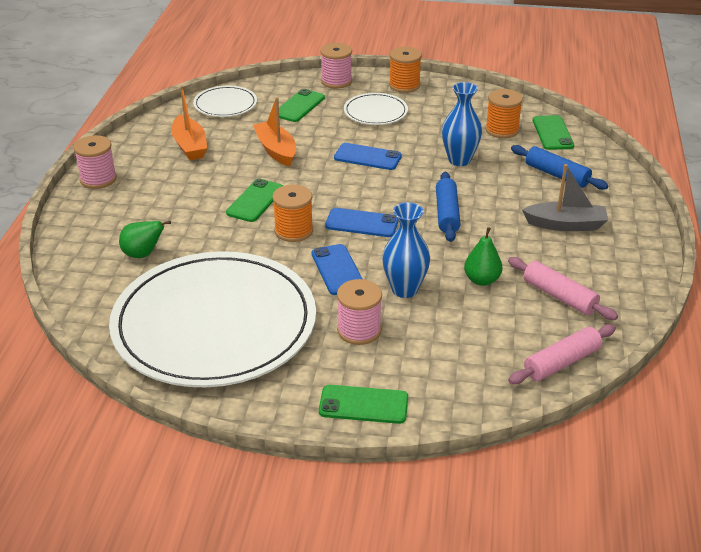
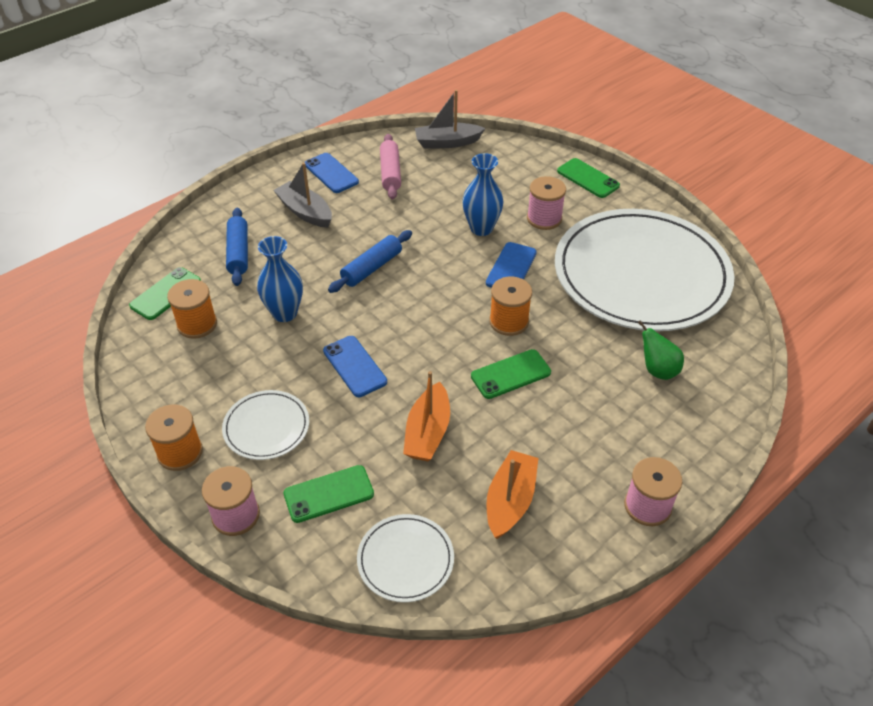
camera: 140 degrees left, 10 degrees up
(362, 223) = (446, 297): blue phone -> blue phone (331, 173)
(482, 280) = (422, 207): green pear -> none
(561, 362) = (447, 142): pink rolling pin -> grey boat

